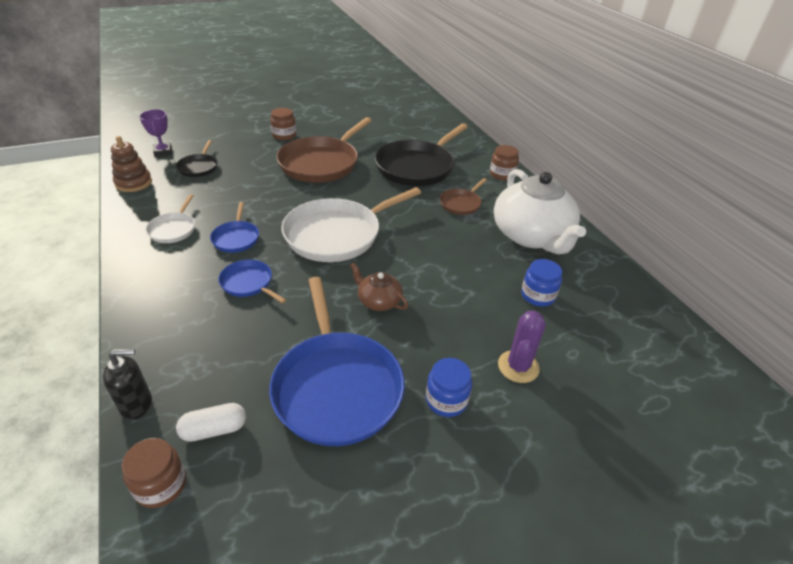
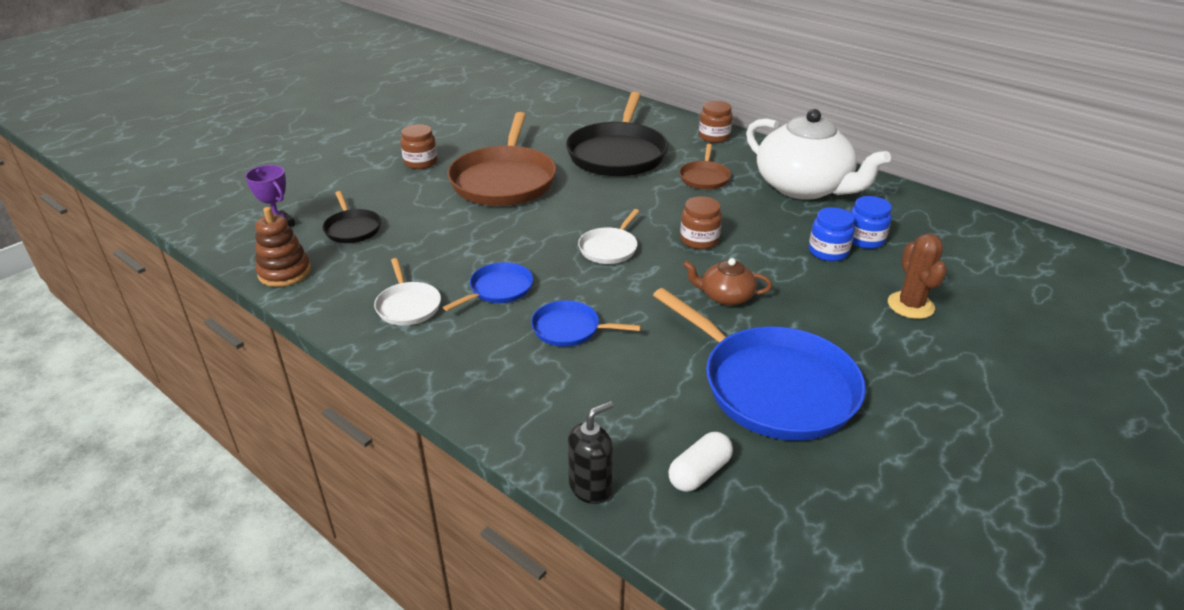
camera: 25 degrees left, 5 degrees down
(161, 485) = (705, 541): brown jar -> brown jar (699, 240)
(236, 238) = (498, 289): blue pan -> blue pan turned 105 degrees counterclockwise
(337, 234) = (609, 248): white pan -> white pan, size x0.48
(446, 400) = (881, 357): blue jar -> blue jar (828, 252)
(518, 367) = (910, 305): purple cactus -> brown cactus

